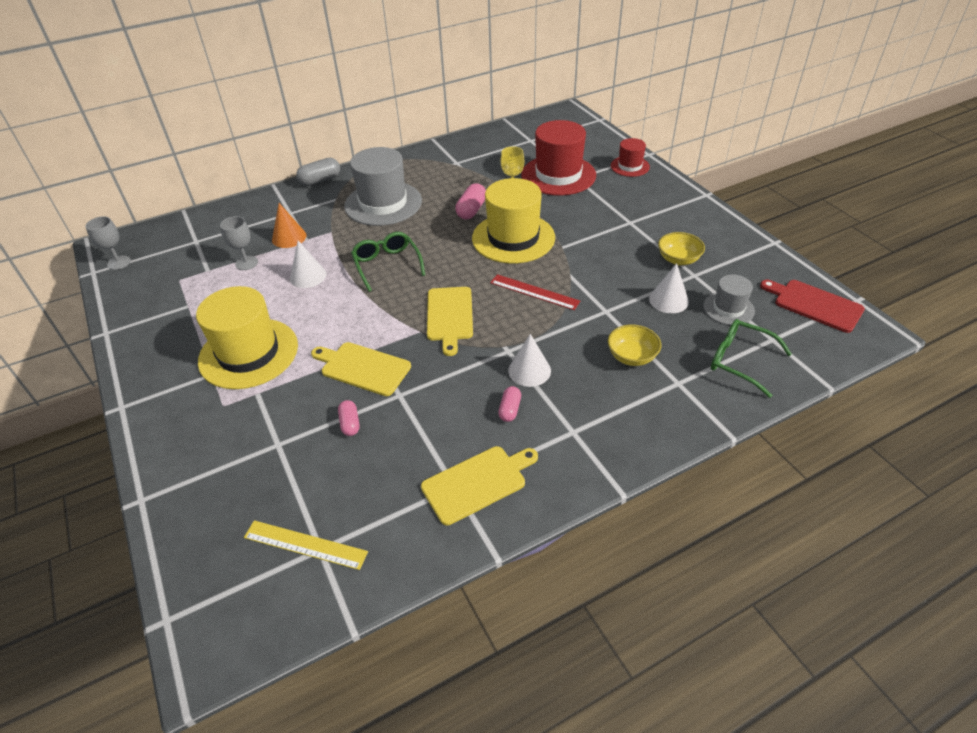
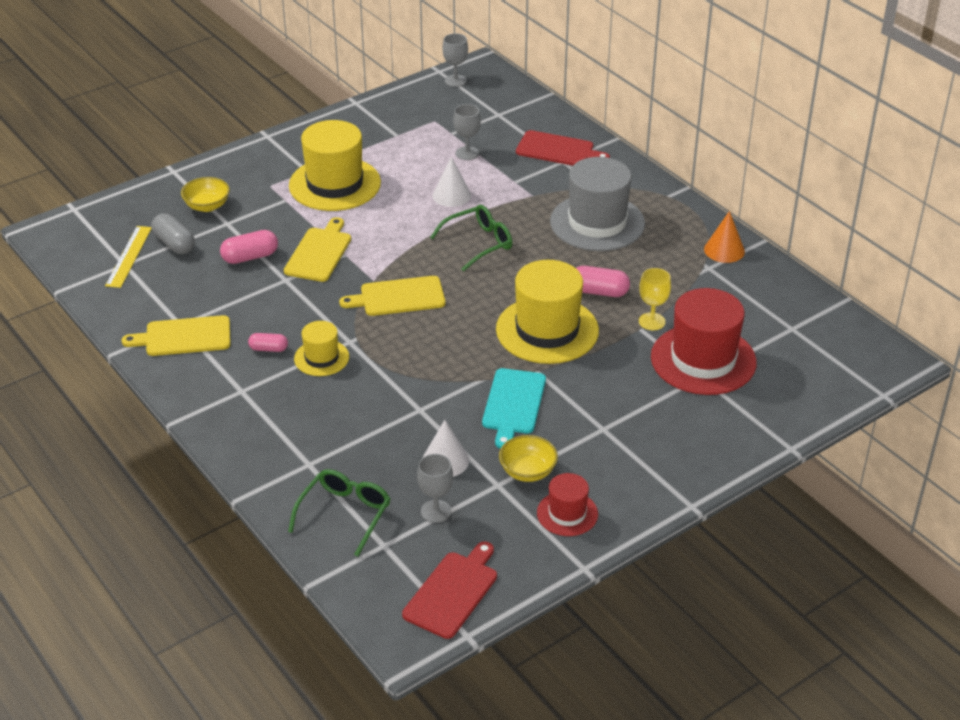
camera: 80 degrees right, 5 degrees down
(272, 214) = (558, 150): none -> red cutting board
(289, 237) = (516, 170): orange cone -> orange cone (724, 250)
(320, 180) = (635, 169): grey capsule -> grey capsule (174, 244)
(350, 423) = (250, 257): pink capsule -> pink capsule, size x1.58
(477, 483) = (184, 337): yellow cutting board -> yellow cutting board turned 120 degrees clockwise
(529, 370) = (321, 358): white cone -> yellow hat
(534, 292) = (446, 353): red ruler -> none
(601, 261) = (513, 404): none -> turquoise cutting board
(630, 166) = (748, 428): red hat -> red hat (567, 513)
(632, 357) = (346, 430): yellow bowl -> yellow bowl (207, 206)
(728, 308) = (436, 511): grey hat -> grey goblet

